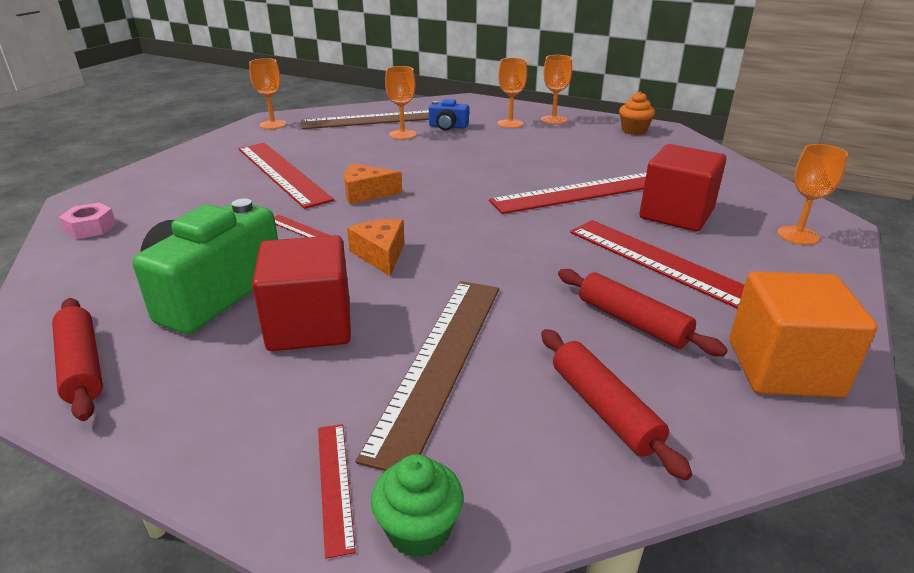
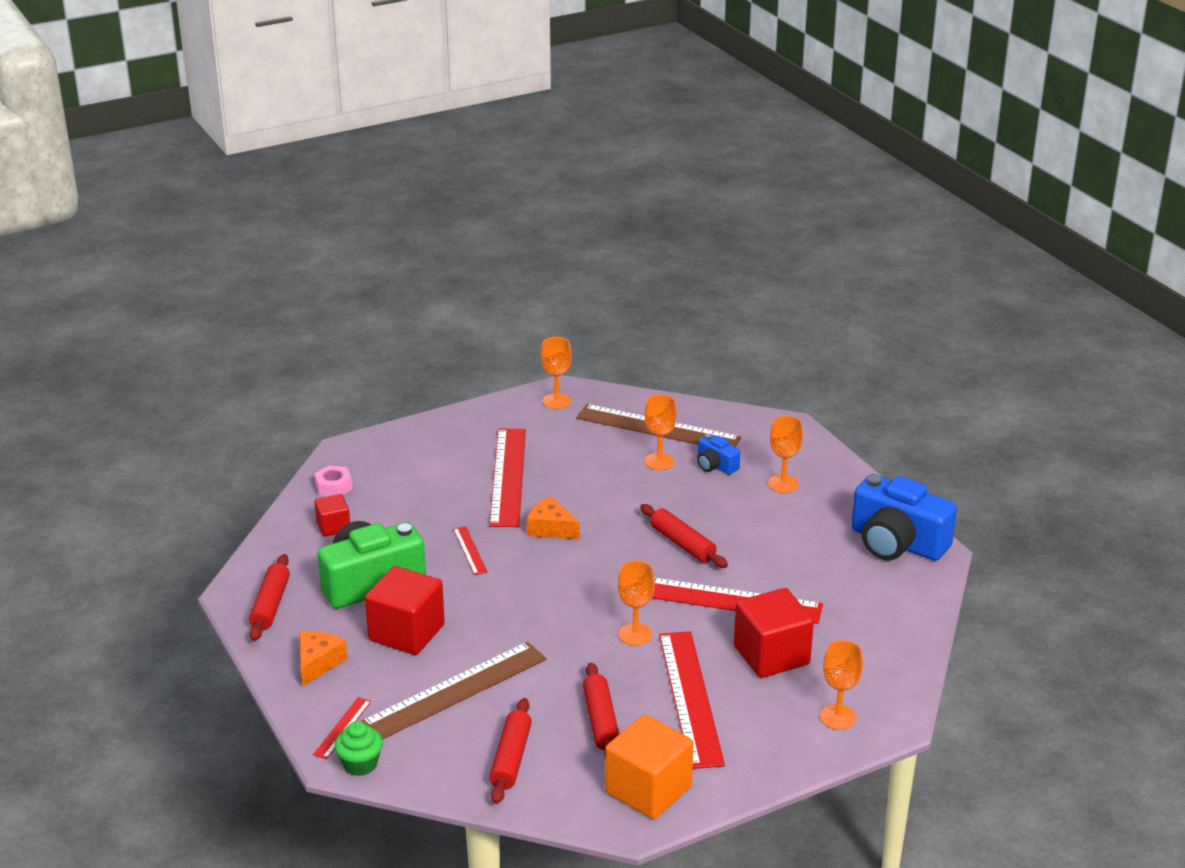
camera: 35 degrees right, 0 degrees up
(117, 259) = (333, 527): none -> red cube
(380, 255) = (500, 596): orange cheese -> orange cheese (318, 663)
(492, 171) = (682, 544): none -> red rolling pin
(553, 120) = (836, 494): orange goblet -> orange goblet (635, 634)
(634, 130) = (897, 543): orange cupcake -> blue camera

